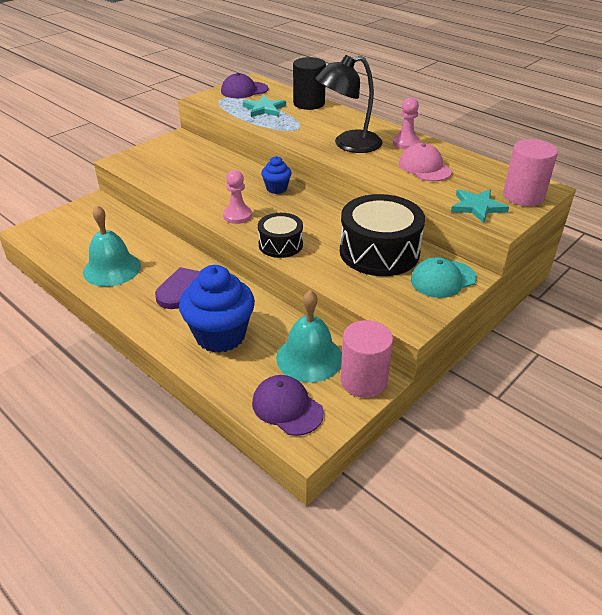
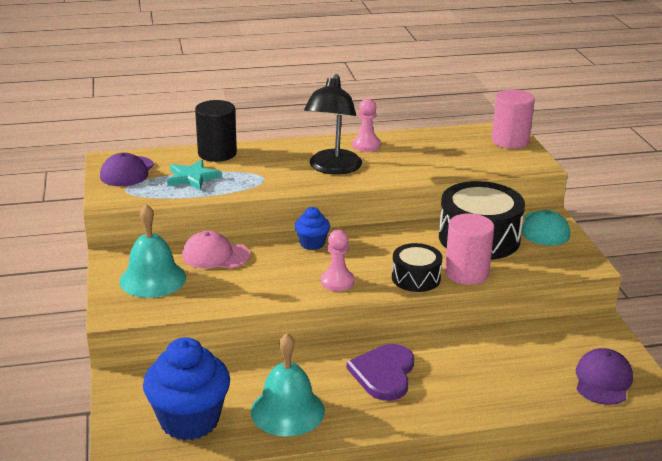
camera: 55 degrees left, 10 degrees down
(220, 335) = (475, 380): blue cupcake -> blue cupcake (189, 420)
(287, 407) = (603, 380): purple cap -> purple cap turned 120 degrees clockwise
(309, 357) = (548, 345): turquoise bell -> turquoise bell (153, 279)
(363, 380) = (599, 331): pink cylinder -> pink cylinder (466, 273)
(425, 167) = (419, 155): pink cap -> pink cap (215, 255)
(477, 207) = (506, 163): turquoise star -> none

